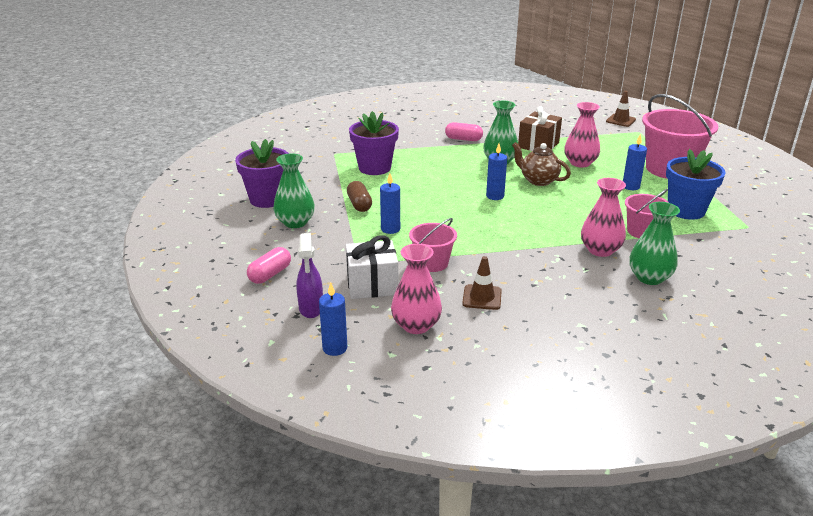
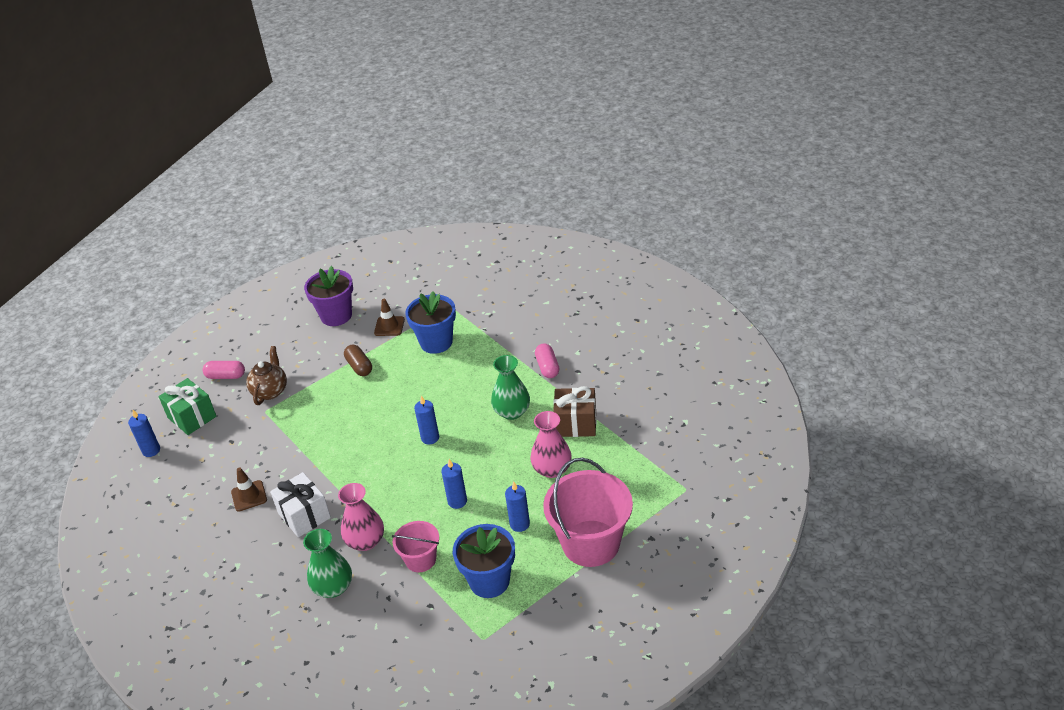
camera: 65 degrees right, 10 degrees up
(295, 222) = (308, 349): green vase -> none
(311, 309) = (192, 417): purple spray bottle -> green gift
(359, 204) = (359, 367): brown capsule -> brown capsule turned 75 degrees counterclockwise
(372, 285) = (237, 431): white gift -> white gift (304, 515)
(374, 168) = (436, 342): purple flower pot -> blue flower pot
(390, 229) = (327, 402): blue candle -> blue candle (457, 501)
(416, 325) = (195, 477): pink vase -> none
(432, 263) = (286, 449): pink bucket -> none
(538, 180) = (485, 454): brown teapot -> brown teapot (270, 391)
(620, 120) = (709, 464): brown traffic cone -> brown traffic cone (389, 326)

